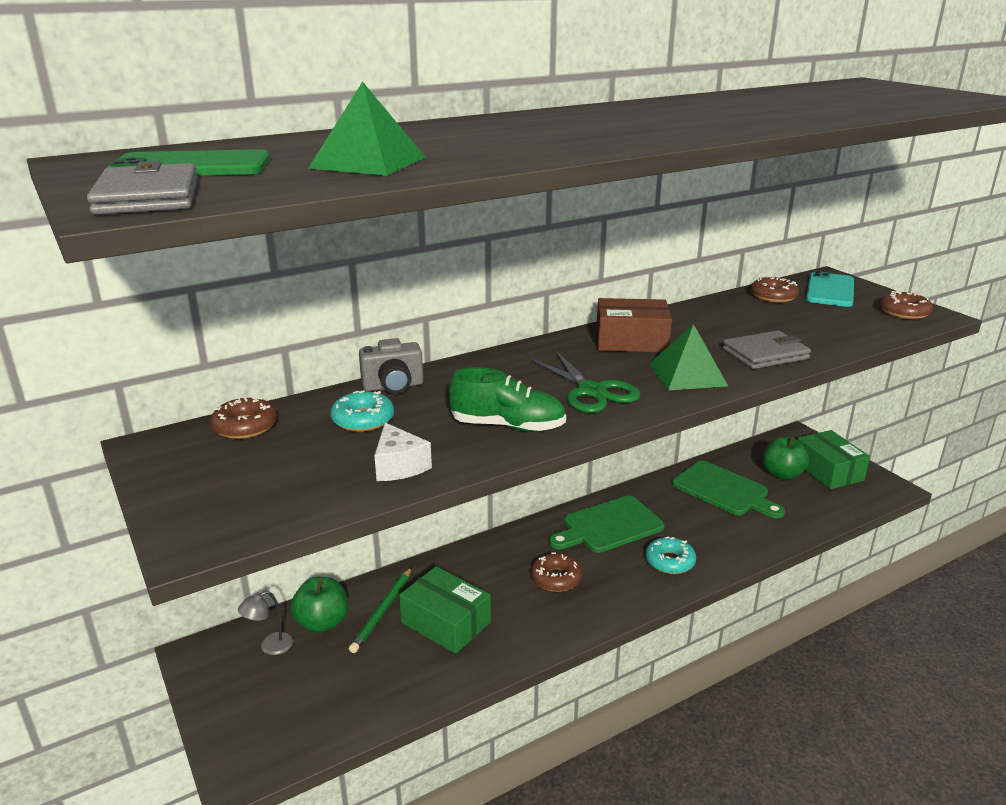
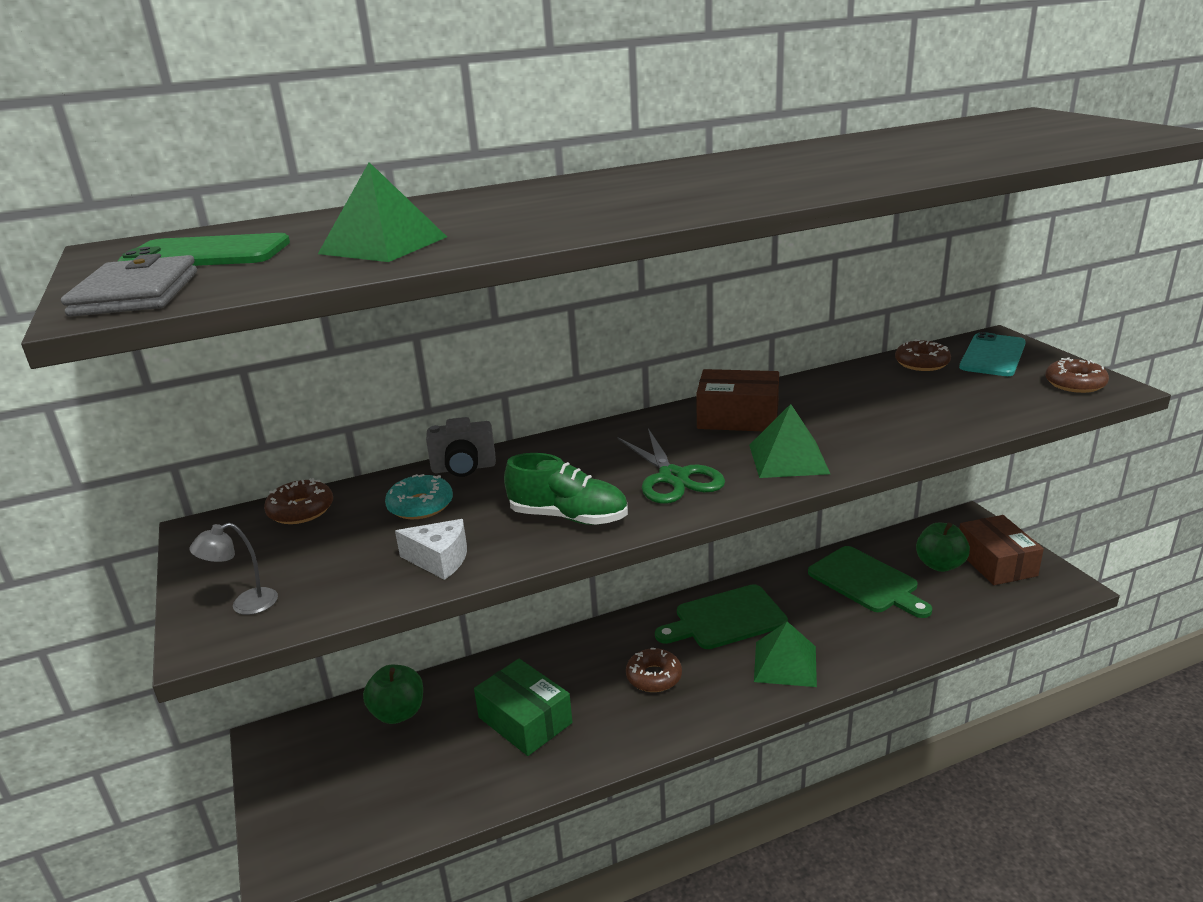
camera: 10 degrees right, 0 degrees up
(270, 647) = (341, 736): grey lamp -> grey lamp (245, 605)
(382, 611) = (462, 704): green pencil -> none
(399, 466) = (439, 560): white cheese -> white cheese turned 60 degrees counterclockwise
(670, 561) = (785, 663): turquoise donut -> green pyramid
(765, 354) = (887, 435): grey wallet -> none
(828, 471) = (996, 562): green box -> brown box

